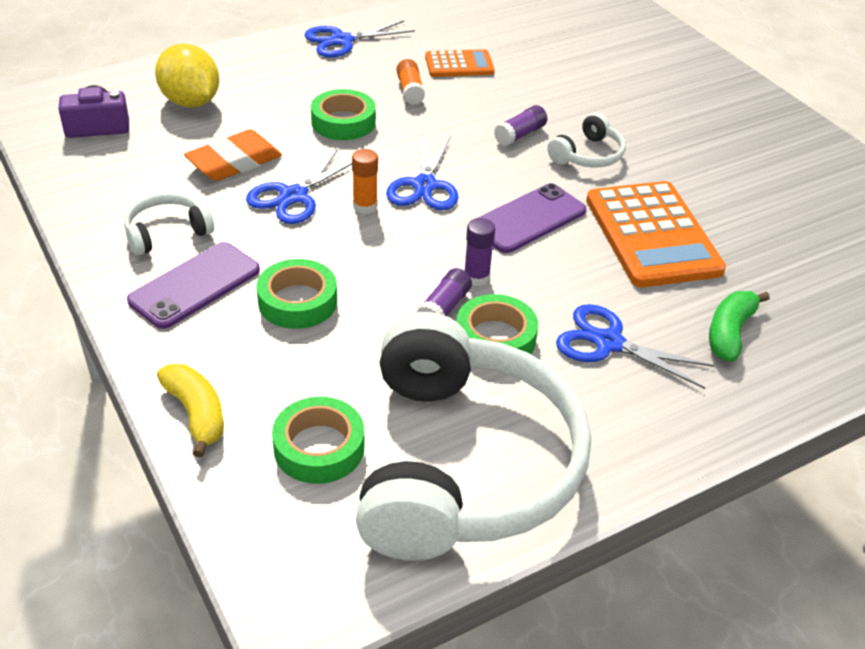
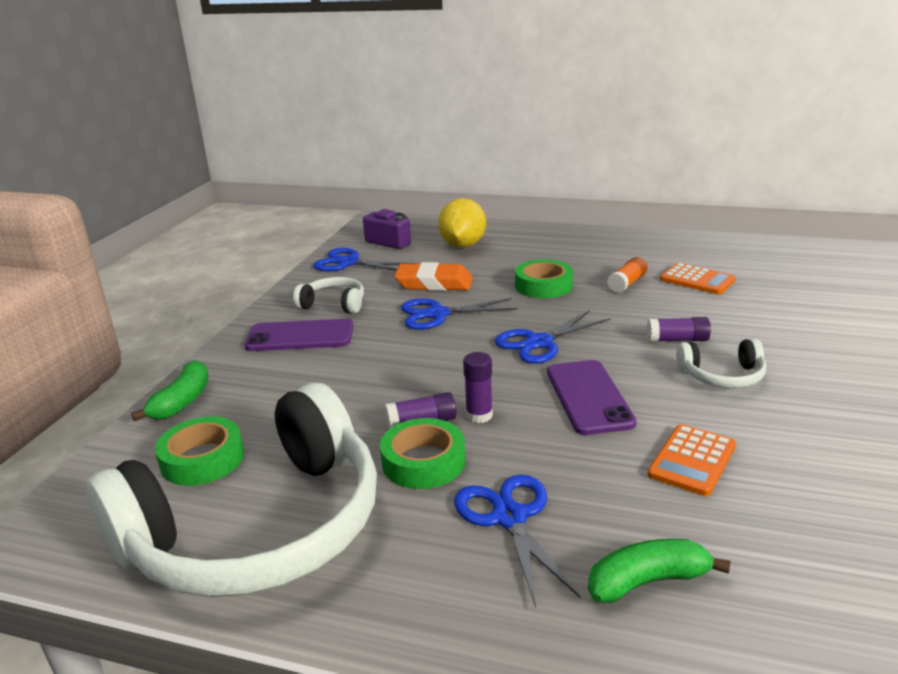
camera: 50 degrees right, 15 degrees down
(196, 414) = (182, 401): yellow banana -> green banana
(297, 301) = (338, 371): green tape -> none
(342, 41) = (622, 241): blue scissors -> blue scissors (348, 263)
(365, 206) = (474, 338): orange glue stick -> none
(528, 219) = (588, 397): purple phone -> purple phone turned 75 degrees clockwise
(652, 235) = (692, 460): orange calculator -> orange calculator, size x0.54

